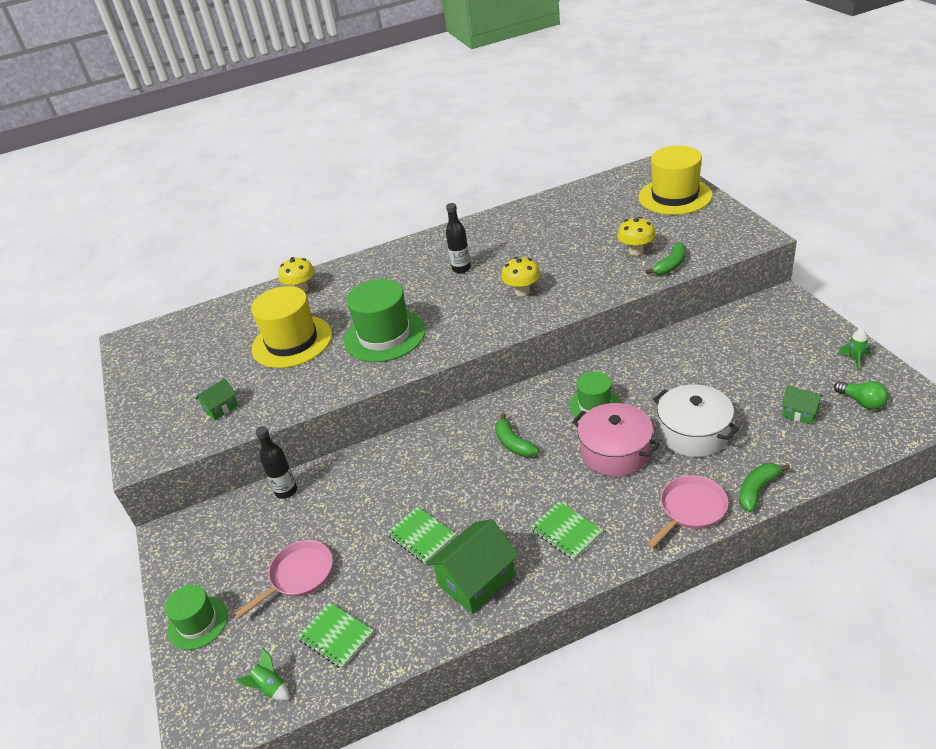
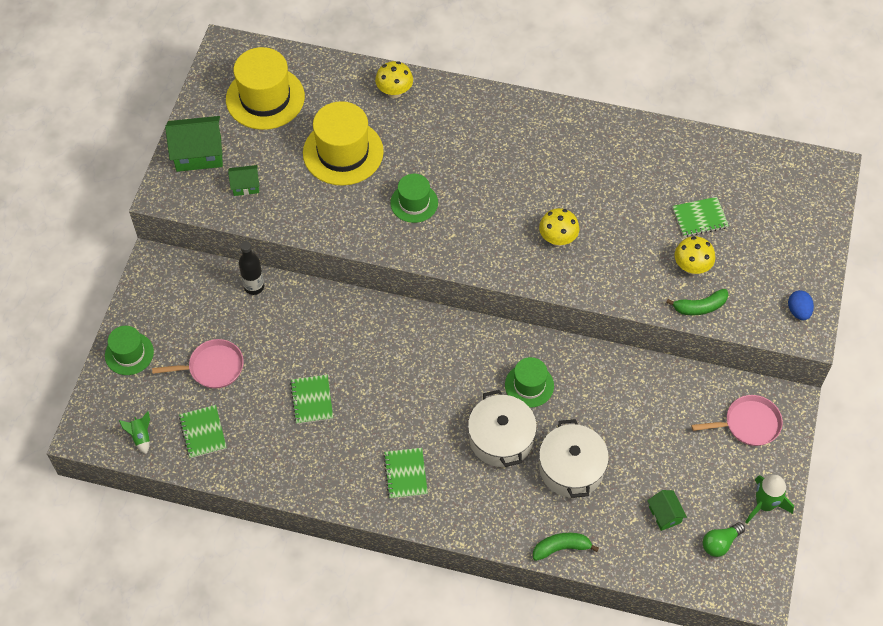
camera: 30 degrees right, 20 degrees up
(384, 335) = (414, 203): green hat -> green hat, size x0.58
(461, 269) = (536, 171): black bottle -> none
(476, 580) = (317, 463): green house -> green house (198, 154)
(513, 443) = (439, 372): green banana -> none
(607, 227) = (699, 218): none -> green notebook
(615, 452) = (501, 438): pink pot -> white pot
(675, 196) = (798, 226): yellow hat -> yellow hat (265, 98)
(690, 509) = (501, 525): pink pan -> pink pan (748, 424)
(736, 230) = (798, 311): none -> blue egg
(855, 359) = (764, 505): green rocket -> green rocket, size x1.63
(862, 402) = (720, 543): green light bulb -> green light bulb turned 60 degrees clockwise

